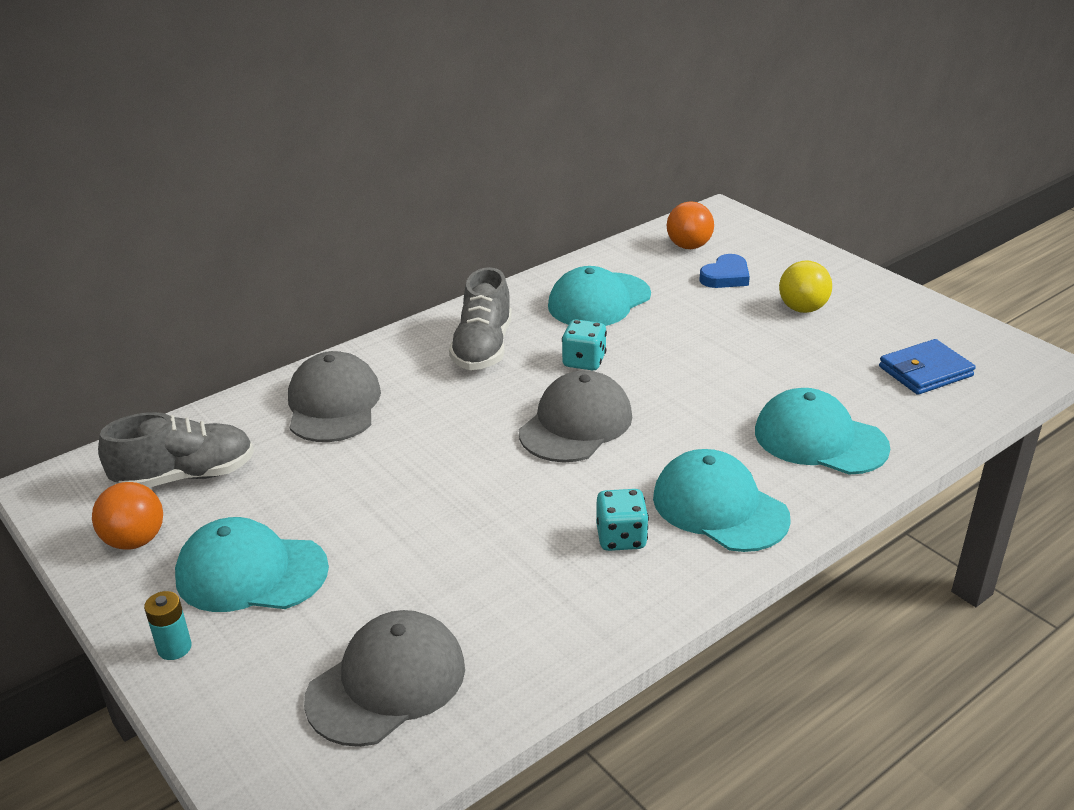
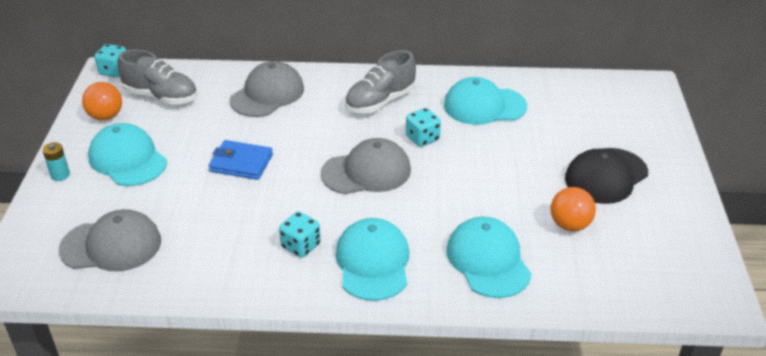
camera: 40 degrees right, 5 degrees up
(62, 481) = (114, 71): none -> turquoise dice
(688, 246) = (593, 98): orange ball -> orange ball (570, 225)
(725, 276) = (587, 129): blue heart -> none
(802, 309) = (606, 176): yellow ball -> black cap
(925, 371) = (625, 260): blue wallet -> blue wallet (241, 163)

